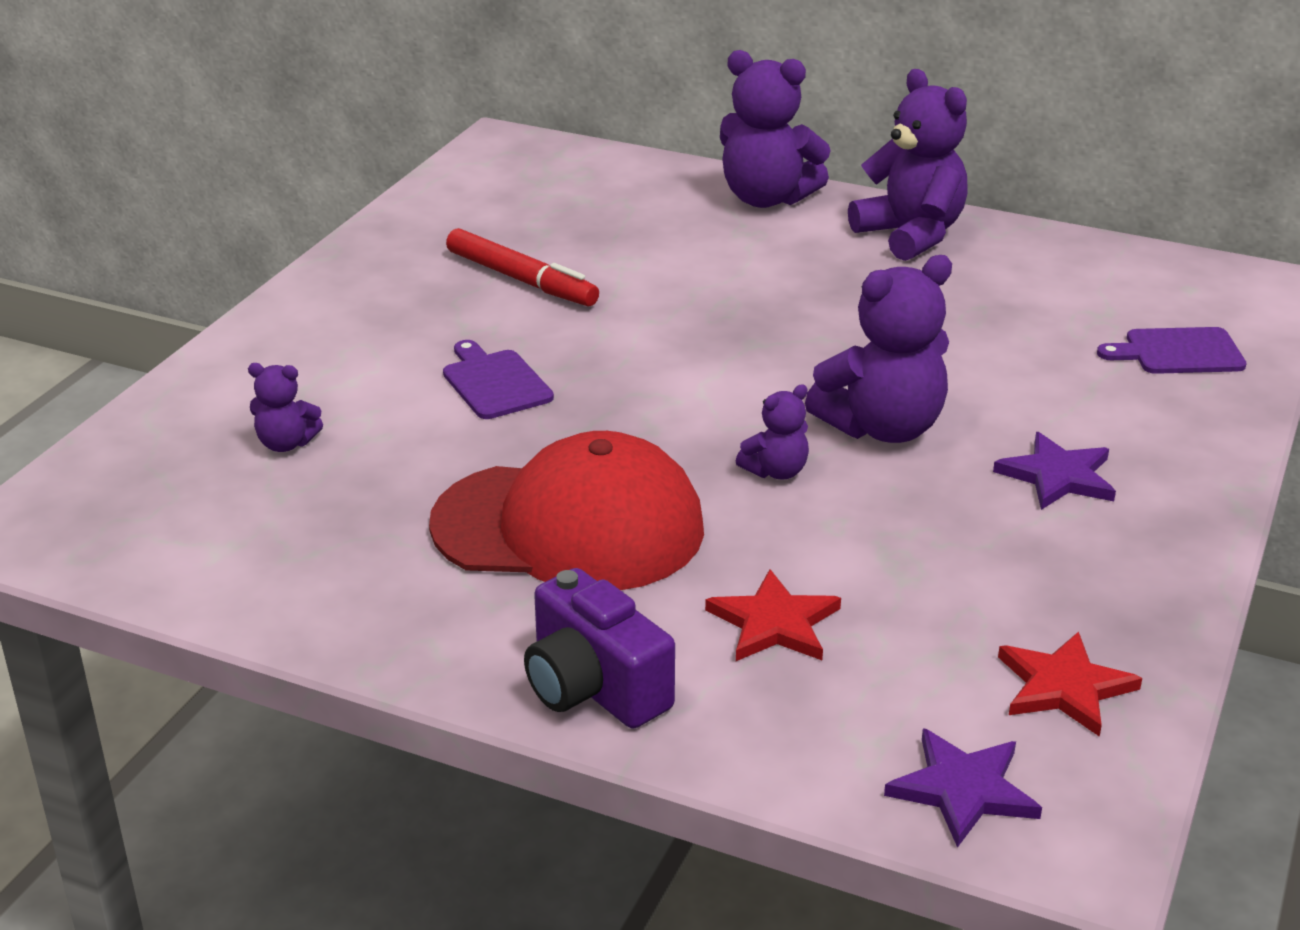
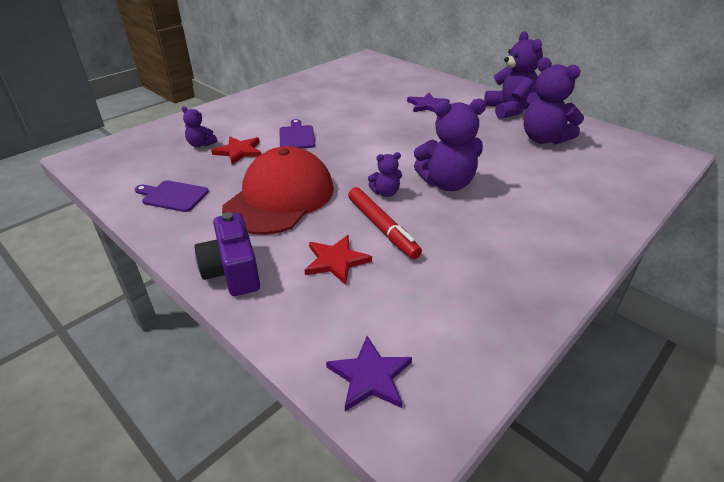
camera: 20 degrees right, 5 degrees up
(521, 280) = (337, 102): red marker -> red marker (382, 228)
(569, 527) = (280, 198): red cap -> red cap turned 90 degrees counterclockwise
(766, 198) = (456, 88): purple teddy bear -> purple teddy bear (543, 139)
(1058, 476) = (519, 222): purple star -> purple star (427, 105)
(1064, 687) = (461, 332): red star -> red star (239, 151)
(1178, 352) = (613, 177): purple cutting board -> purple cutting board (173, 196)

